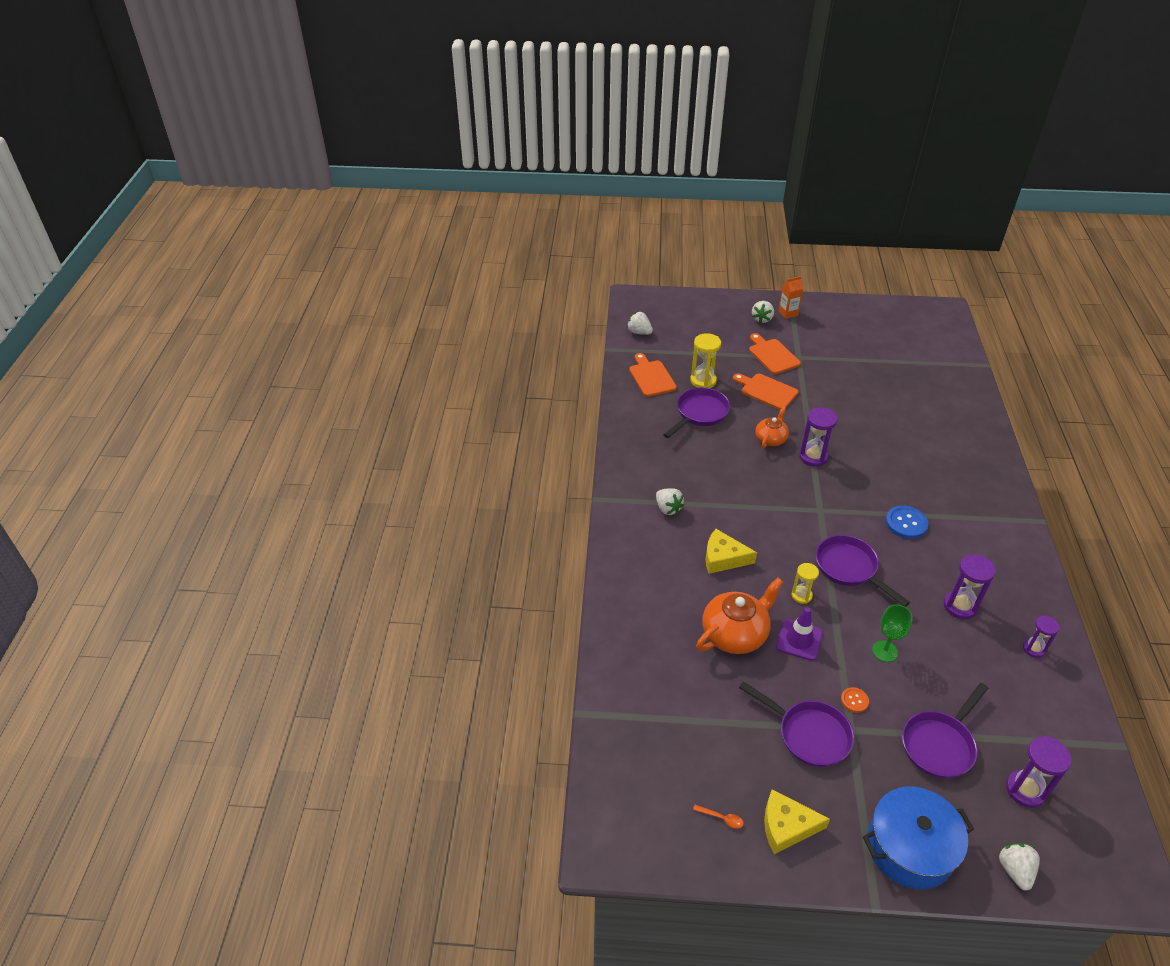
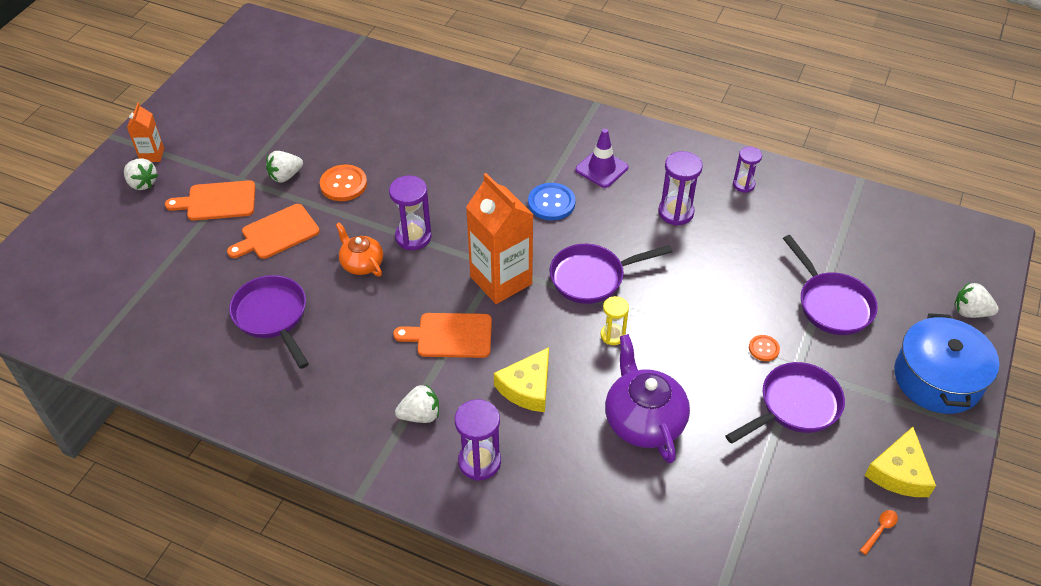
camera: 70 degrees left, 5 degrees up
(639, 332) = (63, 323): white strawberry -> white strawberry (285, 176)
(651, 377) = (166, 343): orange cutting board -> orange cutting board (450, 336)
(703, 381) = (214, 289): yellow hourglass -> none
(735, 634) = (643, 420): orange teapot -> purple teapot
(799, 640) = (672, 363): purple traffic cone -> purple traffic cone (601, 168)
(808, 516) = (501, 280): none -> orange carton
(833, 406) = (343, 184): none -> orange button
(884, 651) = (710, 296): green goblet -> none
(1025, 790) = (892, 265): purple hourglass -> purple hourglass (479, 462)

